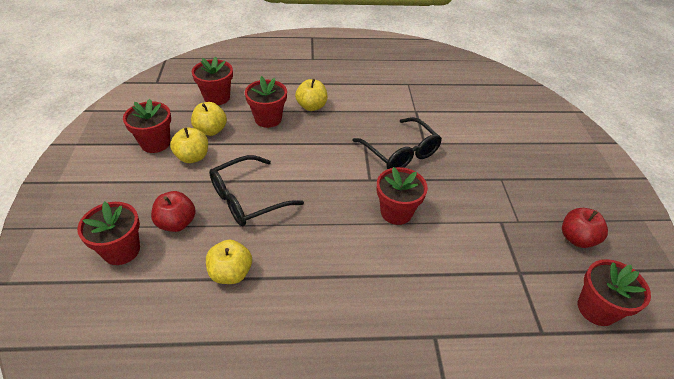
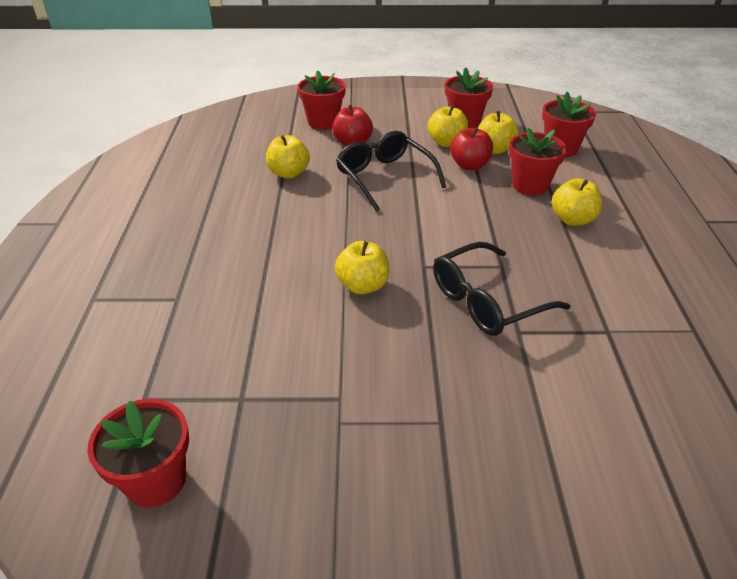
camera: 95 degrees right, 5 degrees down
(396, 212) = (363, 285): red flower pot -> yellow apple
(576, 238) = (293, 502): red apple -> red apple (469, 165)

